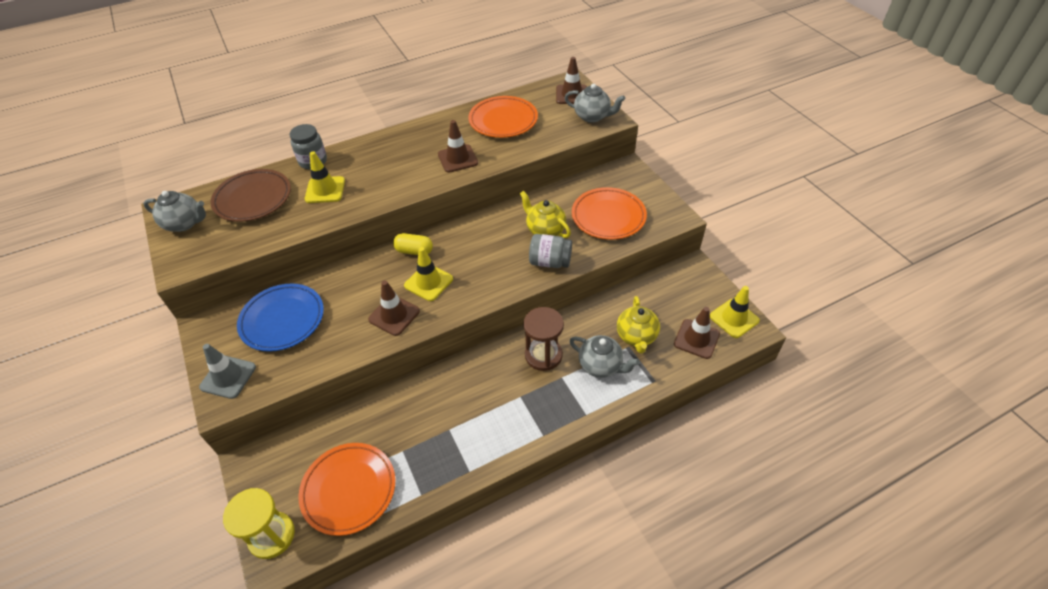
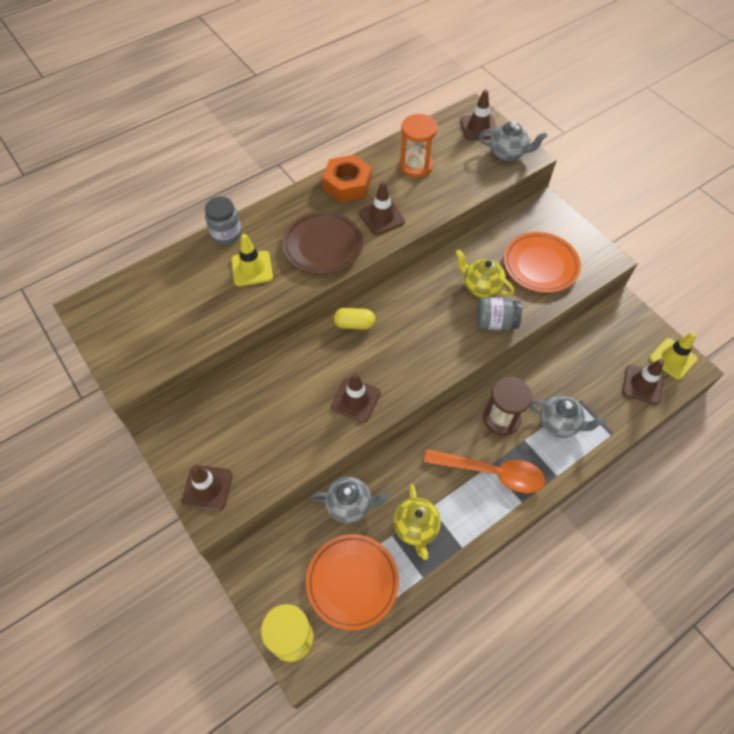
camera: 10 degrees left, 10 degrees up
(184, 223) = (112, 324): grey teapot -> grey teapot (350, 505)
(228, 377) = (207, 488): grey traffic cone -> brown traffic cone
(253, 199) = (177, 287): brown plate -> brown plate (323, 246)
(282, 320) = (242, 418): blue plate -> none
(428, 282) = (380, 358): yellow traffic cone -> none
(435, 130) = (347, 184): none -> orange nut
(503, 120) = (416, 166): orange plate -> orange hourglass
(519, 404) = (491, 472): none -> orange spoon
(636, 337) = (585, 389): yellow teapot -> yellow teapot (416, 528)

